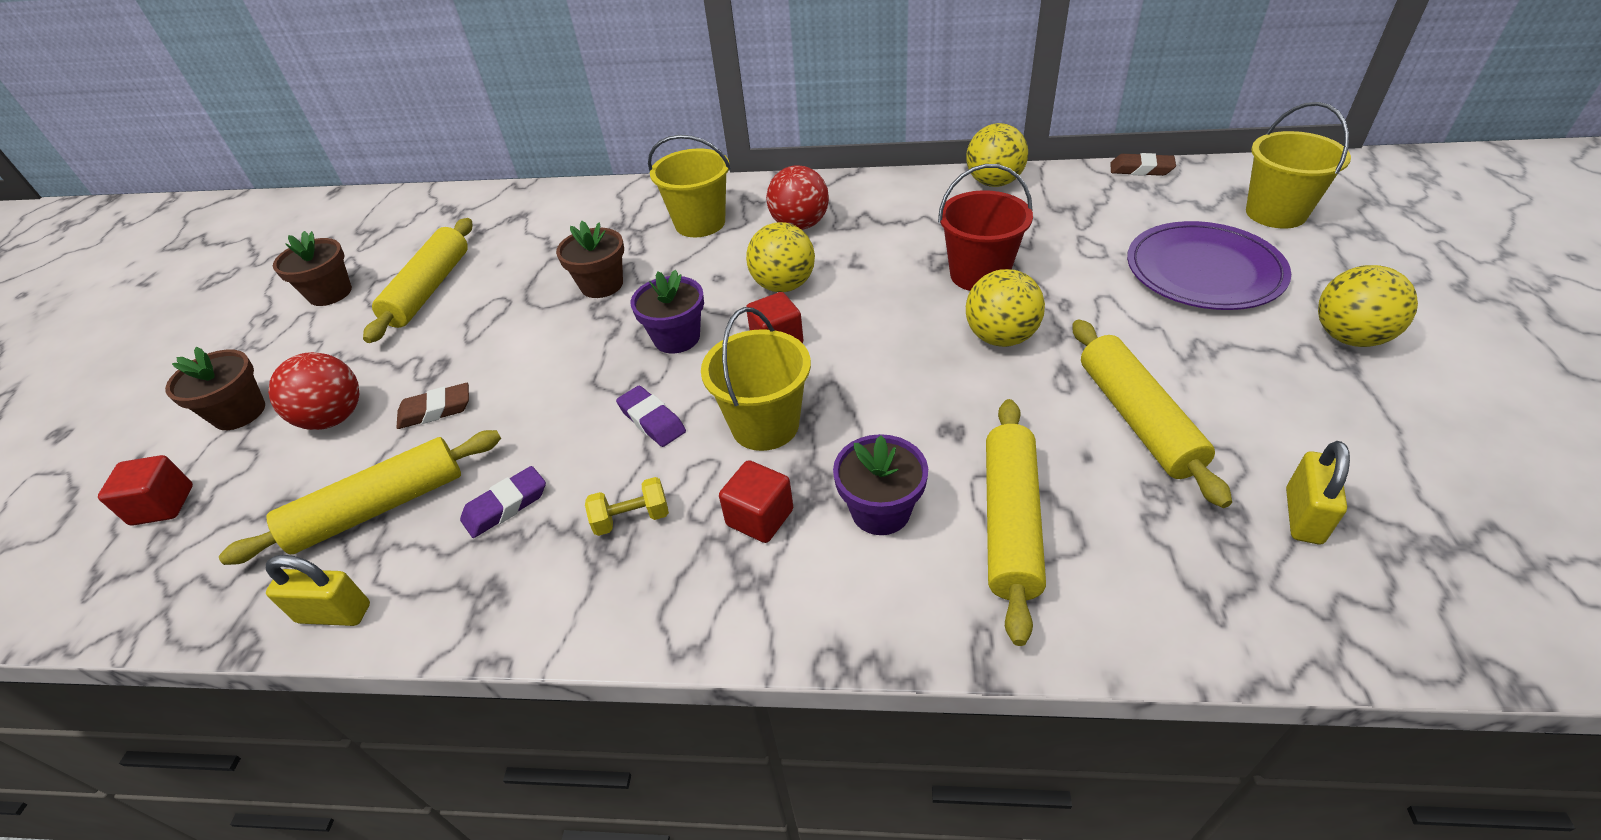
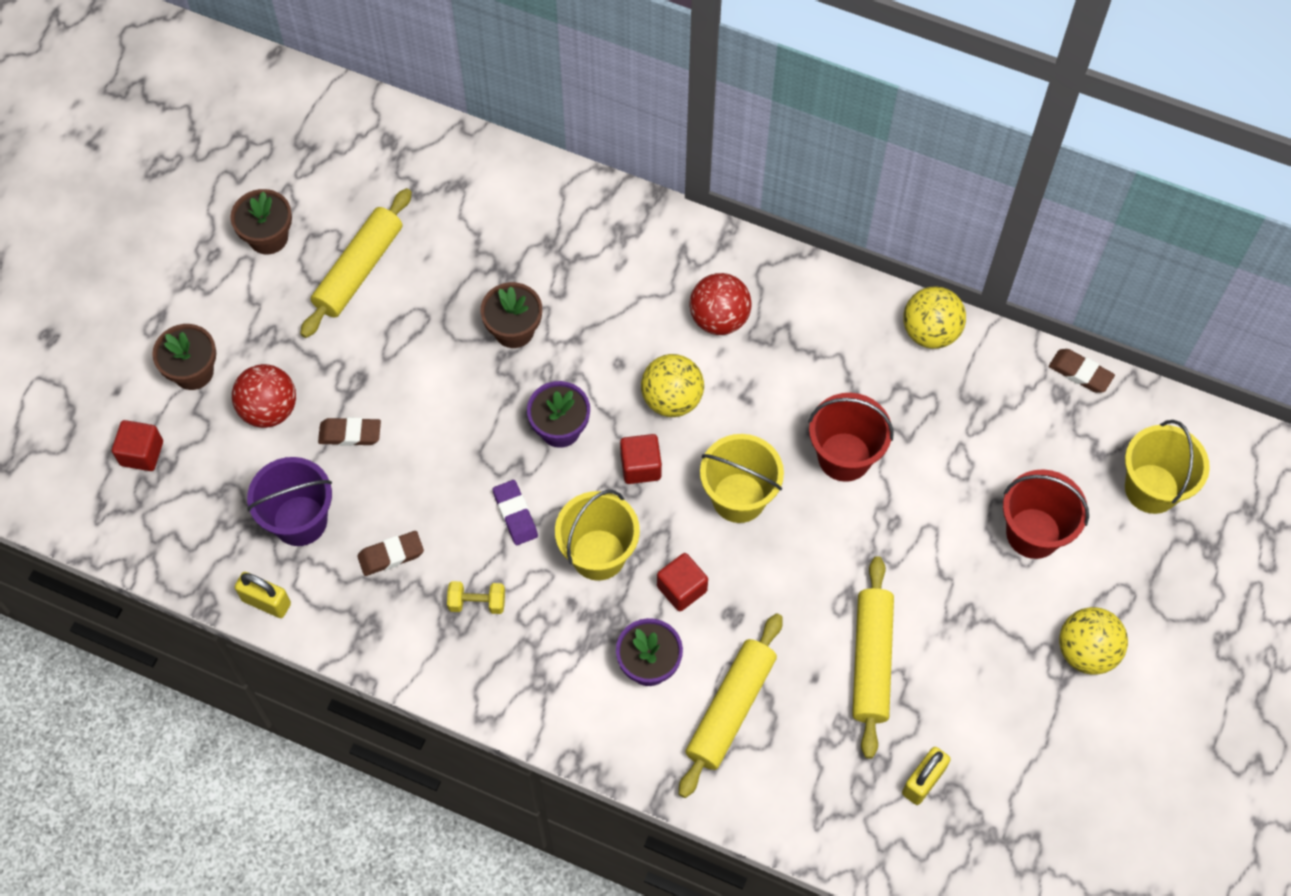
camera: 15 degrees right, 20 degrees up
(379, 508) = (300, 521): yellow rolling pin -> purple bucket
(506, 506) = (391, 555): purple eraser -> brown eraser
(700, 223) = (628, 274): yellow bucket -> yellow bucket (739, 498)
(760, 517) = (565, 637): red cube -> red cube (682, 589)
(1000, 337) = (820, 538): yellow ball -> none
(1204, 271) = (1033, 533): purple plate -> red bucket

